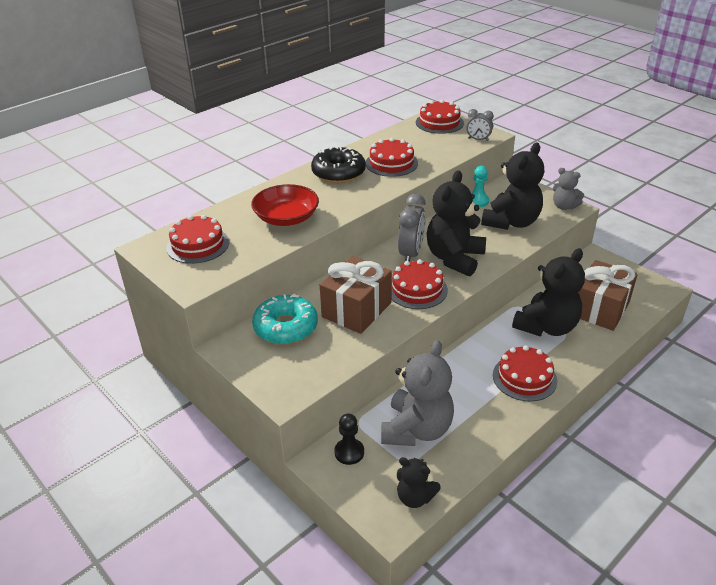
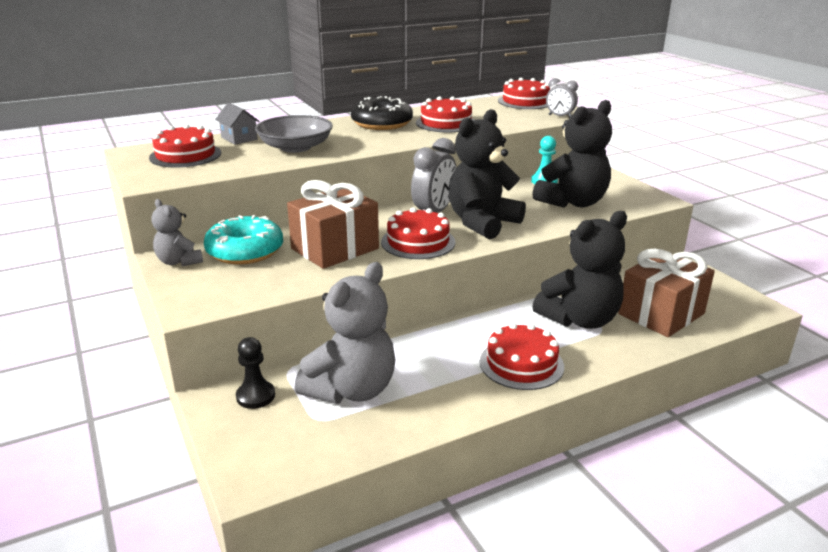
camera: 15 degrees right, 10 degrees down
(228, 214) = (239, 138): none -> grey house
(286, 218) = (295, 147): red bowl -> grey bowl
(415, 497) = (301, 458): black teddy bear -> none
(564, 206) = (648, 197): grey teddy bear -> grey teddy bear (179, 261)

